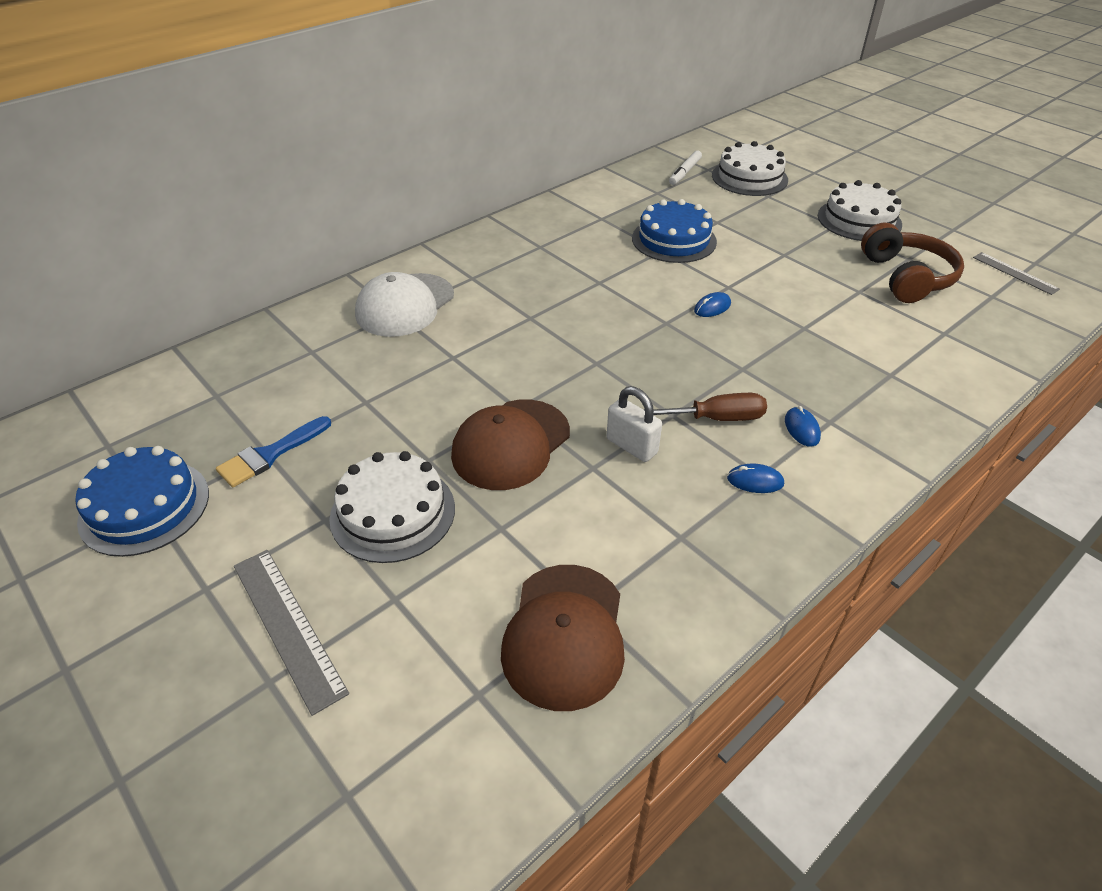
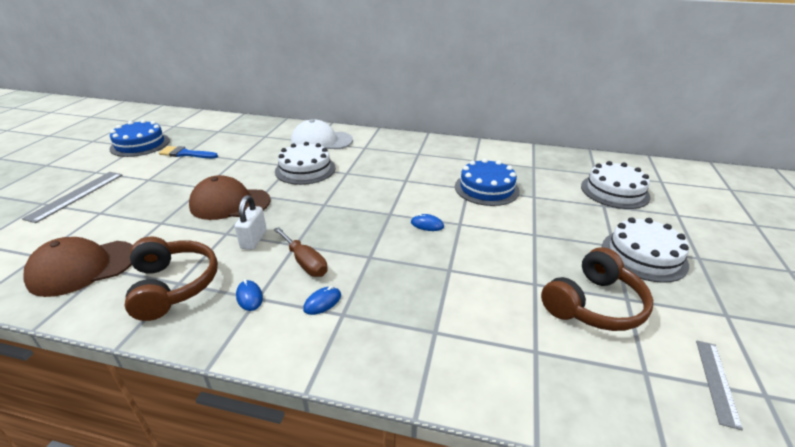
camera: 55 degrees right, 10 degrees down
(393, 512) = (159, 192): white cake -> white cake (305, 169)
(684, 172) = (575, 167): white marker -> none
(684, 543) = (173, 286): none -> brown headphones

